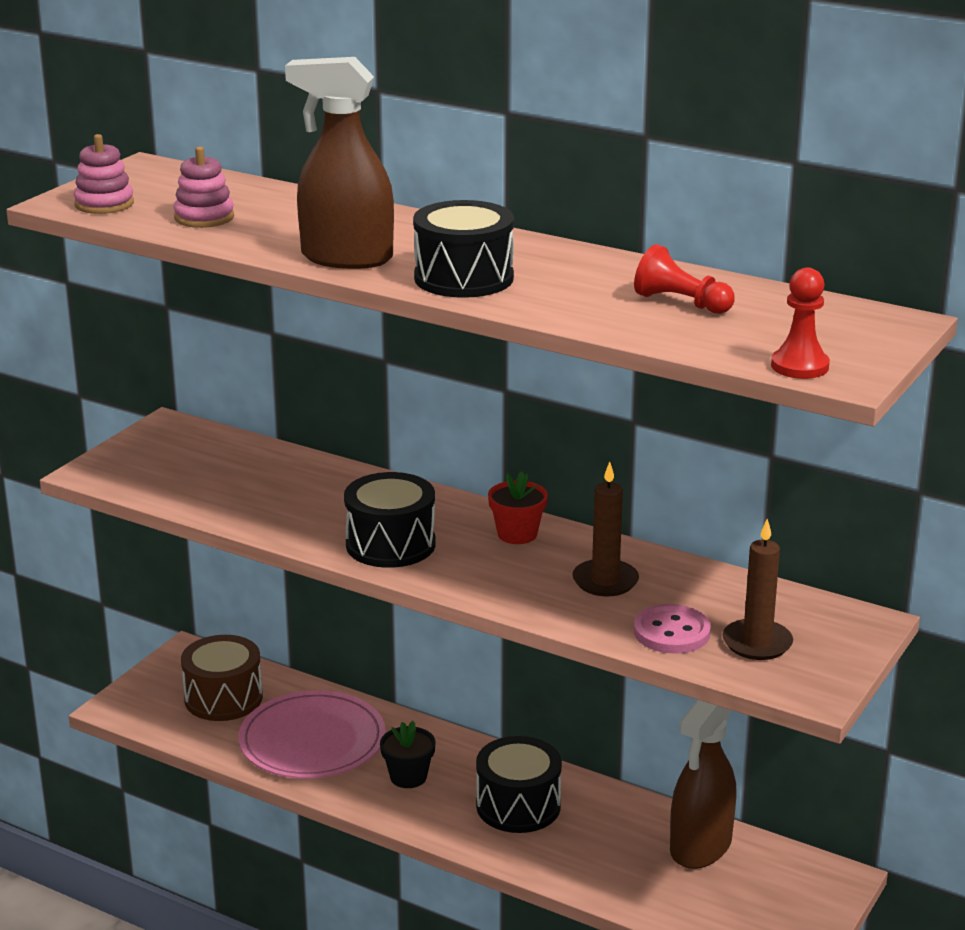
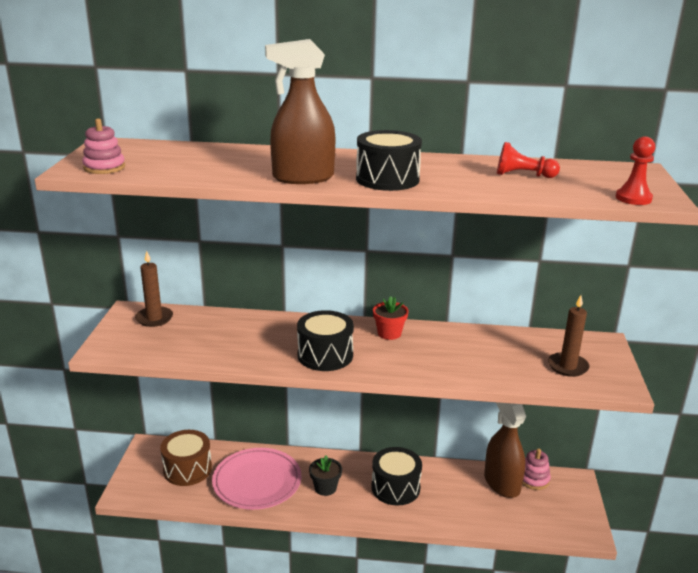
camera: 25 degrees left, 0 degrees up
(204, 217) = (182, 167): pink stacking toy -> pink stacking toy (533, 479)
(605, 581) = (460, 350): brown candle -> brown candle (154, 318)
(671, 632) = (521, 371): pink button -> none
(700, 847) = (501, 483): brown spray bottle -> brown spray bottle turned 150 degrees clockwise

